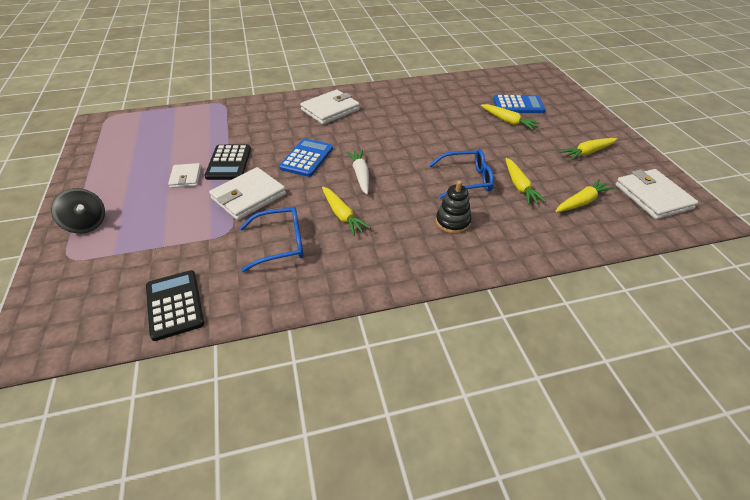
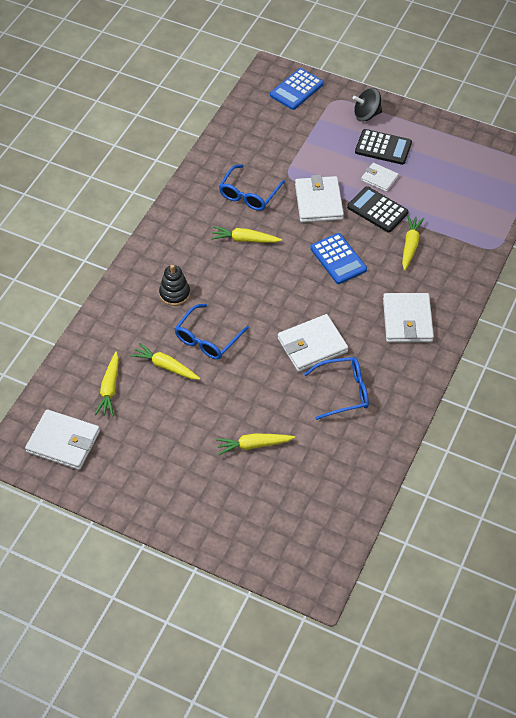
camera: 130 degrees right, 10 degrees up
(175, 305) = (244, 130): black calculator -> black calculator (383, 147)
(360, 175) = (280, 278): white carrot -> none
(402, 134) = (312, 345): none -> white wallet
(419, 109) = (344, 391): none -> blue glasses
(518, 105) = (271, 483): blue calculator -> blue calculator (296, 89)
(587, 152) = (150, 459): yellow carrot -> yellow carrot (410, 245)

